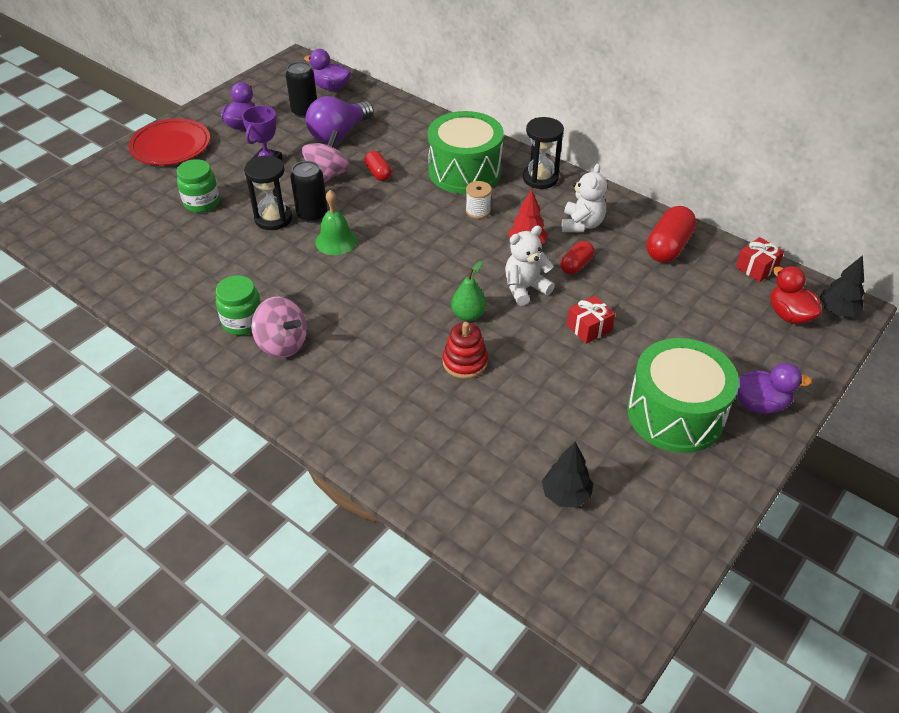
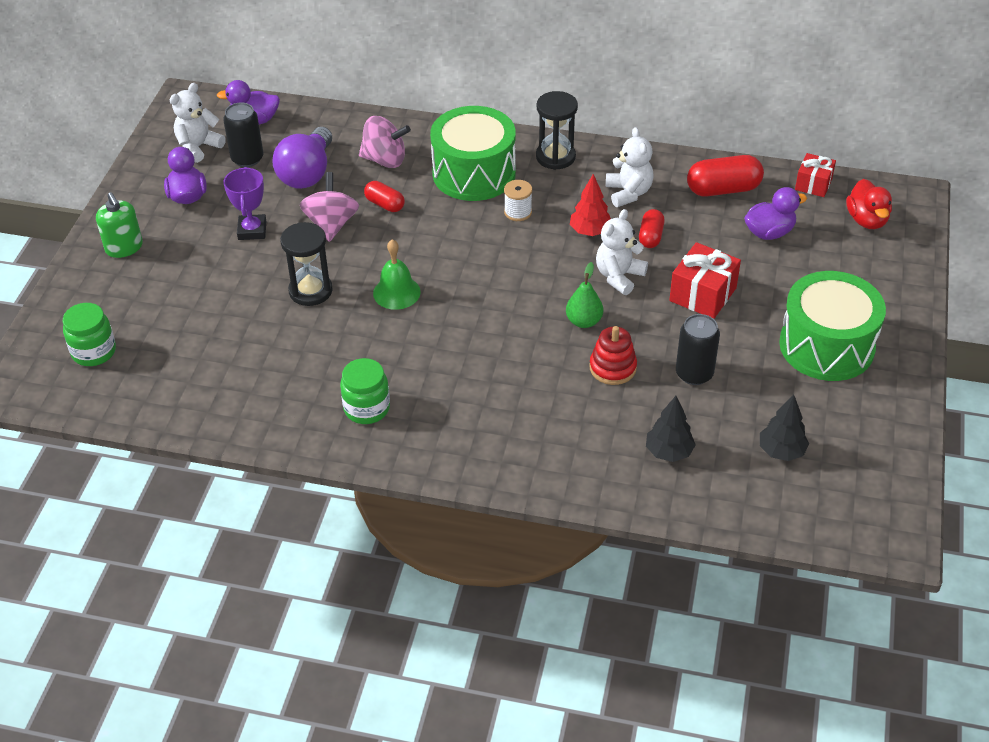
camera: 25 degrees left, 0 degrees up
(171, 146) = (124, 247): red plate -> green soap dispenser
(202, 202) = (216, 300): green jar -> green jar (94, 352)
(277, 94) = (198, 147): none -> white teddy bear
(282, 344) = (424, 415): pink spinning top -> pink spinning top (385, 160)
(312, 214) = (349, 273): black can -> black can (694, 374)
(589, 328) = (702, 294): red gift -> red gift, size x1.53
(668, 247) = (723, 189): red capsule -> red capsule turned 75 degrees clockwise
(759, 404) = (889, 311): purple duck -> purple duck (769, 232)
(789, 315) = (866, 220): red duck -> red duck turned 135 degrees counterclockwise
(837, 311) = (904, 203): black tree -> black tree (668, 452)

